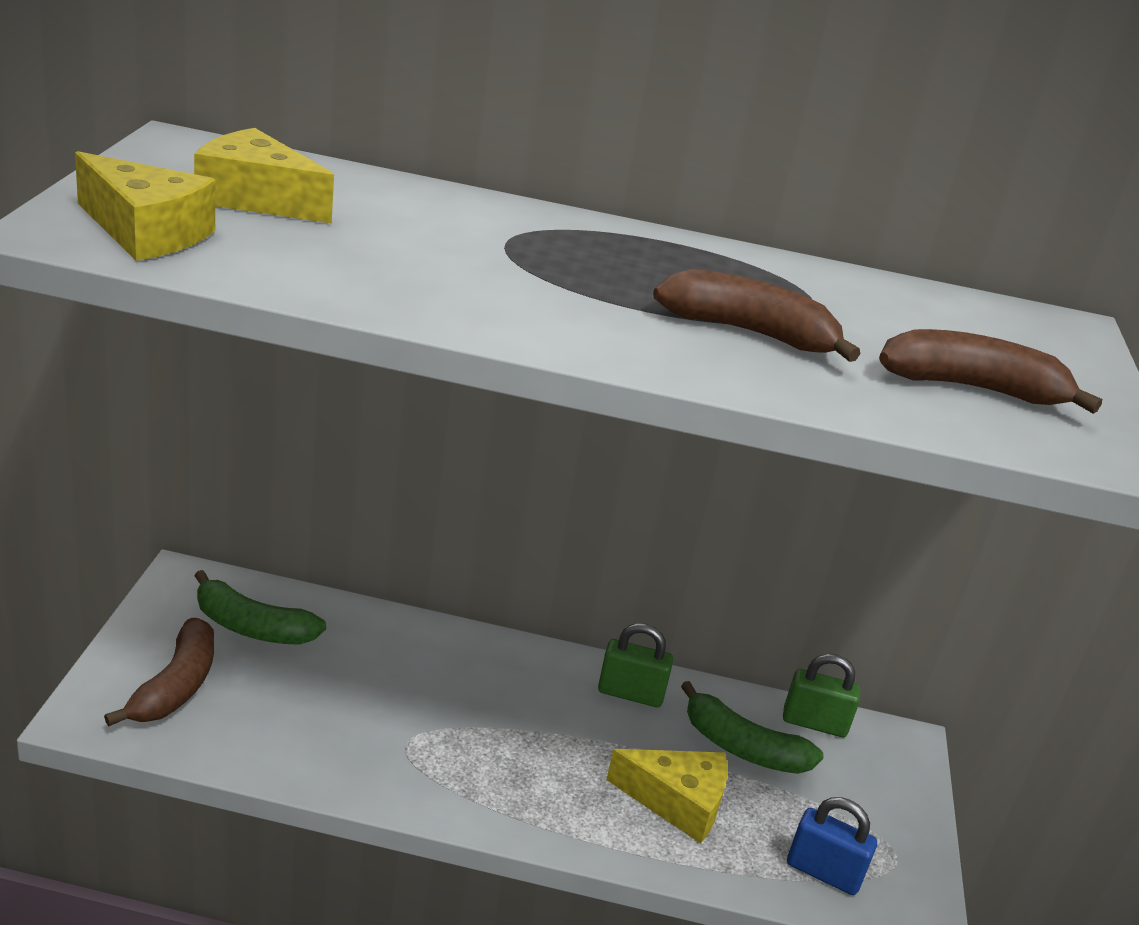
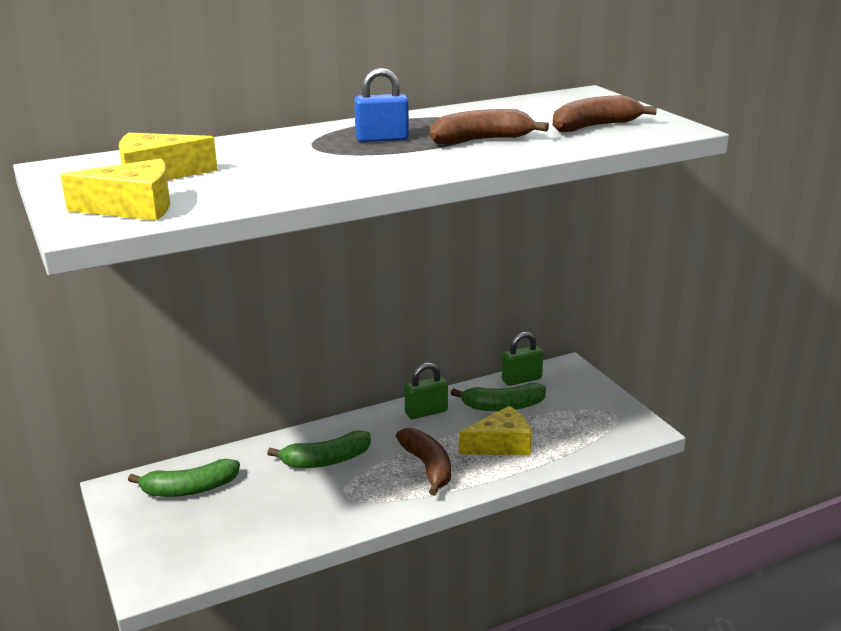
camera: 30 degrees left, 5 degrees down
(176, 686) = (182, 540): brown banana -> brown banana (428, 467)
(436, 684) = (326, 460): none -> green banana
(823, 872) = (592, 436): blue padlock -> blue padlock (382, 139)

